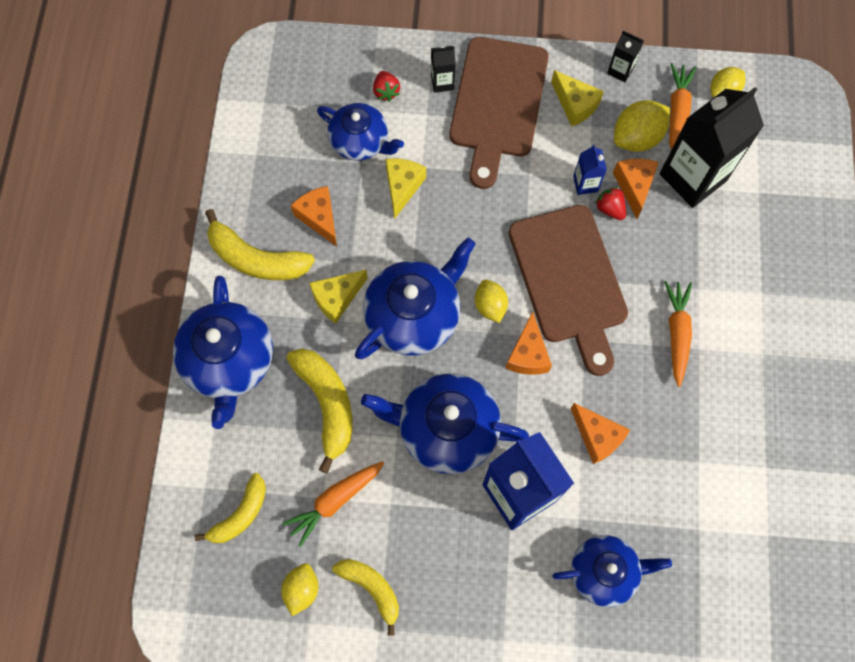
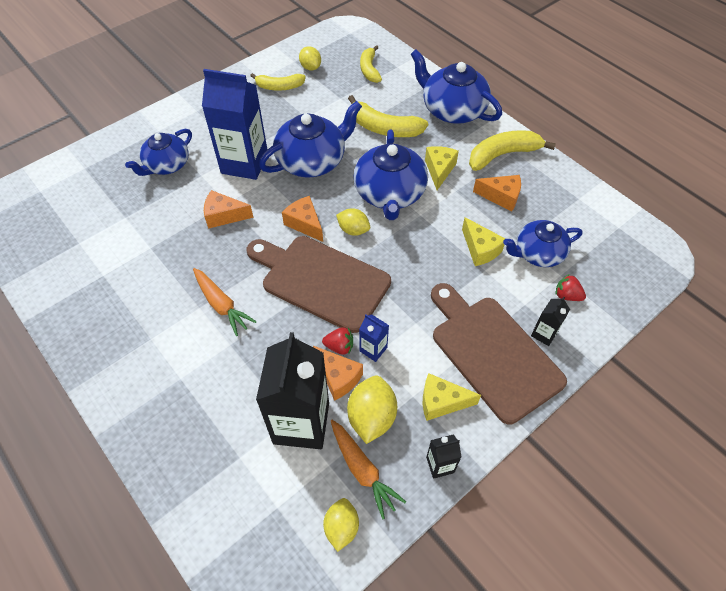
camera: 135 degrees right, 15 degrees down
(335, 501) = (333, 100): orange carrot -> none

